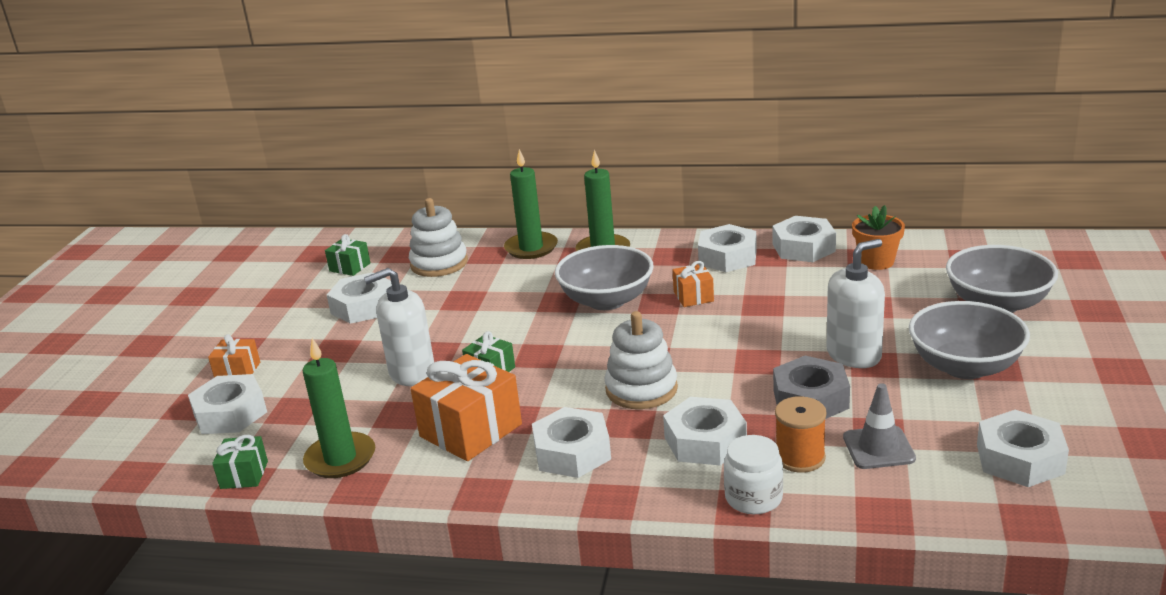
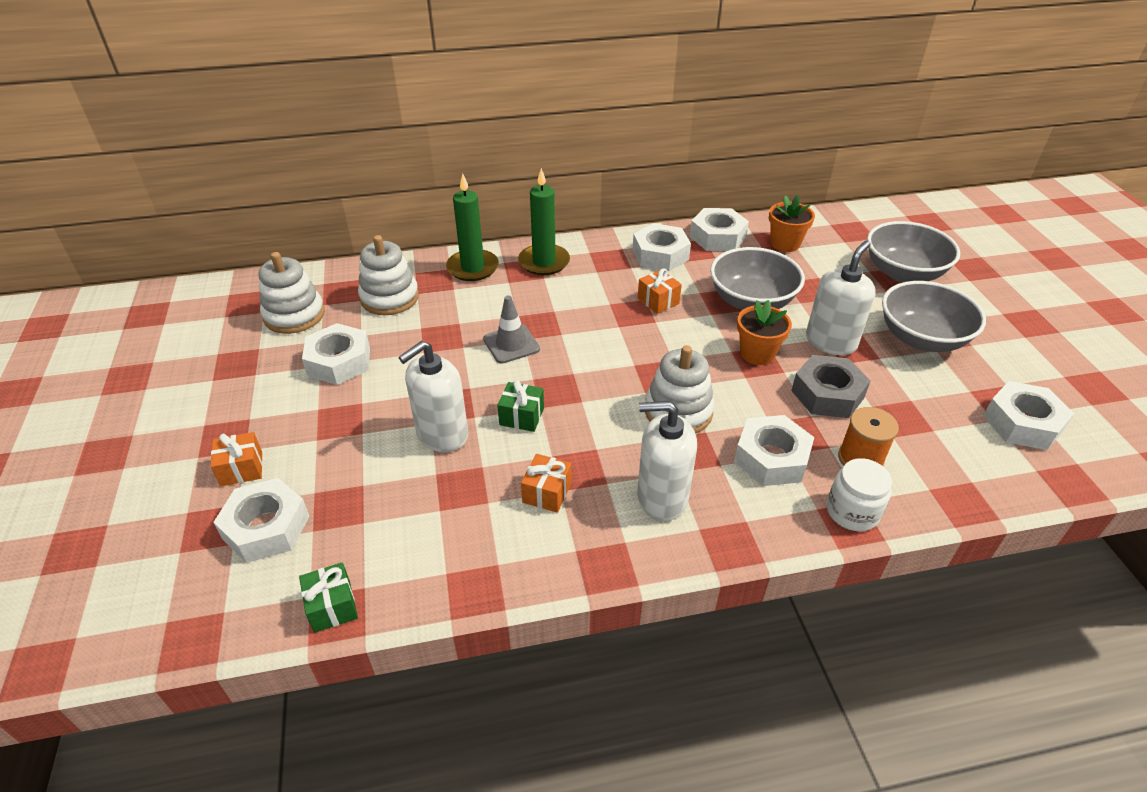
camera: 25 degrees left, 15 degrees up
(340, 459) = (431, 559): green candle -> none
(350, 267) = (294, 315): green gift -> white stacking toy
(470, 430) = (547, 492): orange gift -> orange gift, size x0.52
(572, 452) = (662, 497): white nut -> white soap dispenser
(606, 300) = (582, 317): grey bowl -> grey bowl (751, 301)
(762, 354) = (757, 353): none -> orange flower pot
(878, 448) = (914, 435): grey traffic cone -> grey traffic cone (511, 344)

